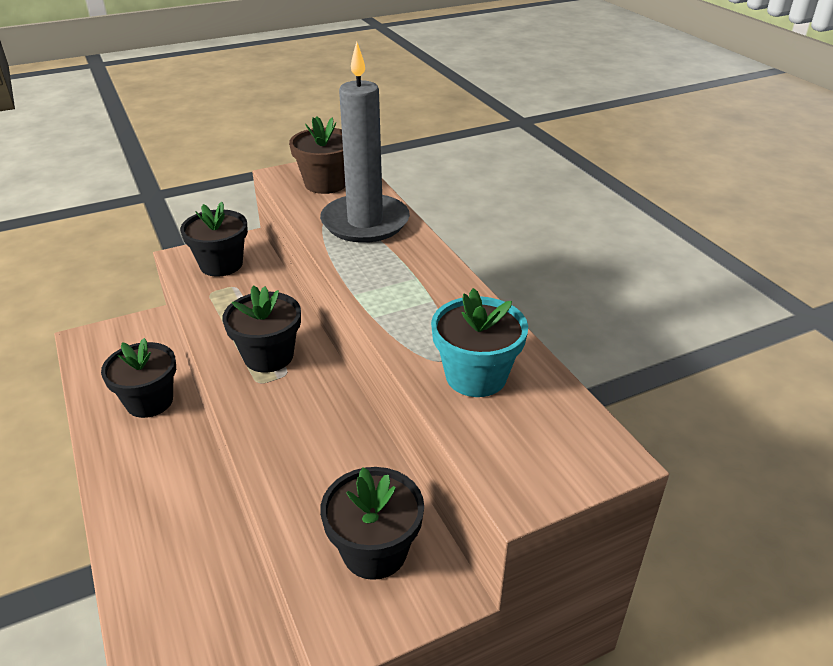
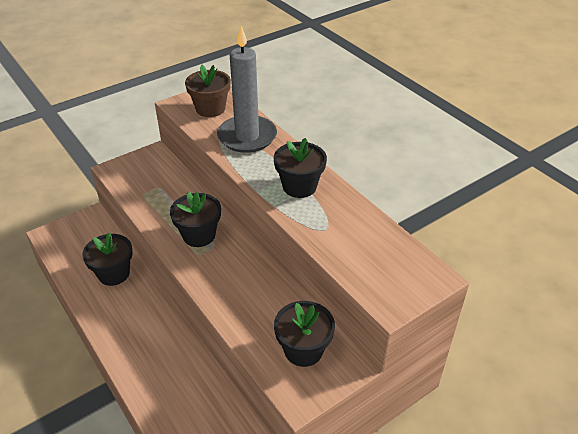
camera: 10 degrees left, 5 degrees up
(221, 264) = (143, 172): black flower pot -> black flower pot (299, 186)
(476, 376) = (347, 237): turquoise flower pot -> none

